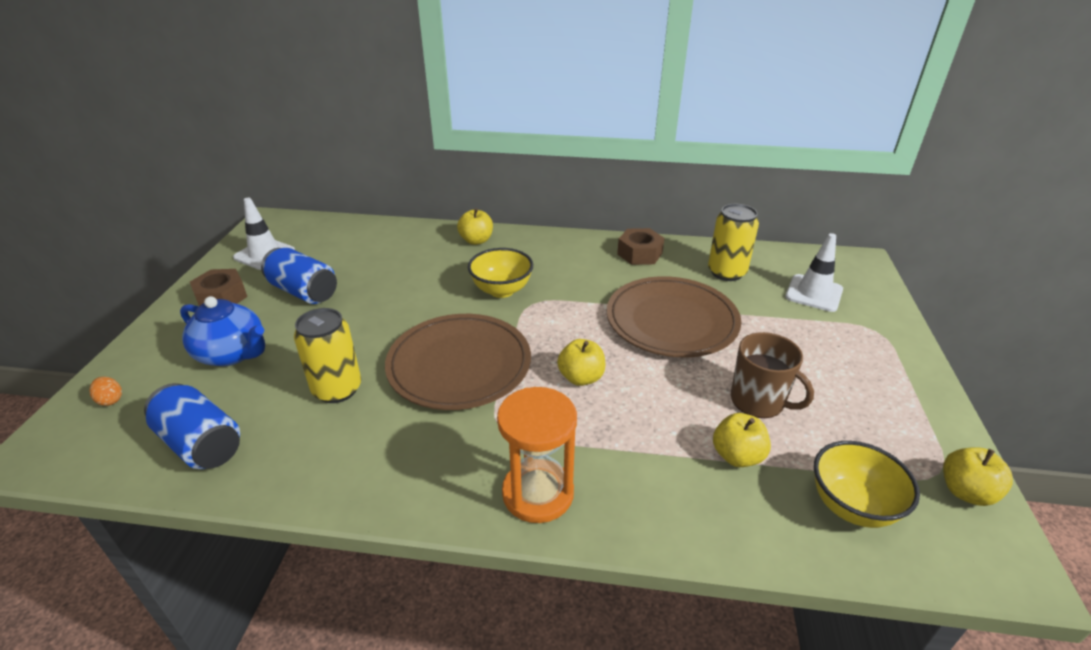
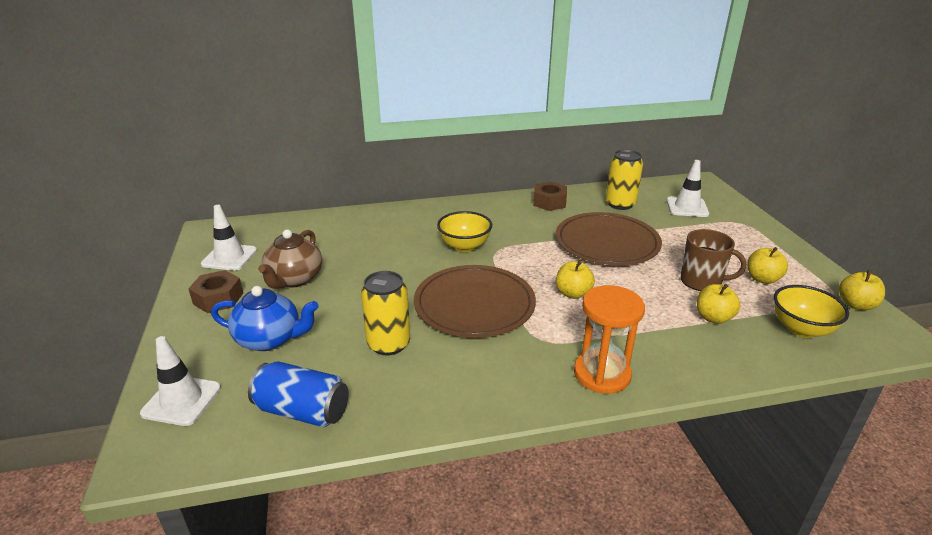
camera: 20 degrees left, 5 degrees down
(110, 400) = (182, 400): orange egg -> white traffic cone
(304, 291) = (294, 279): blue can -> brown teapot
(476, 240) = (414, 214): yellow apple -> yellow apple (762, 279)

